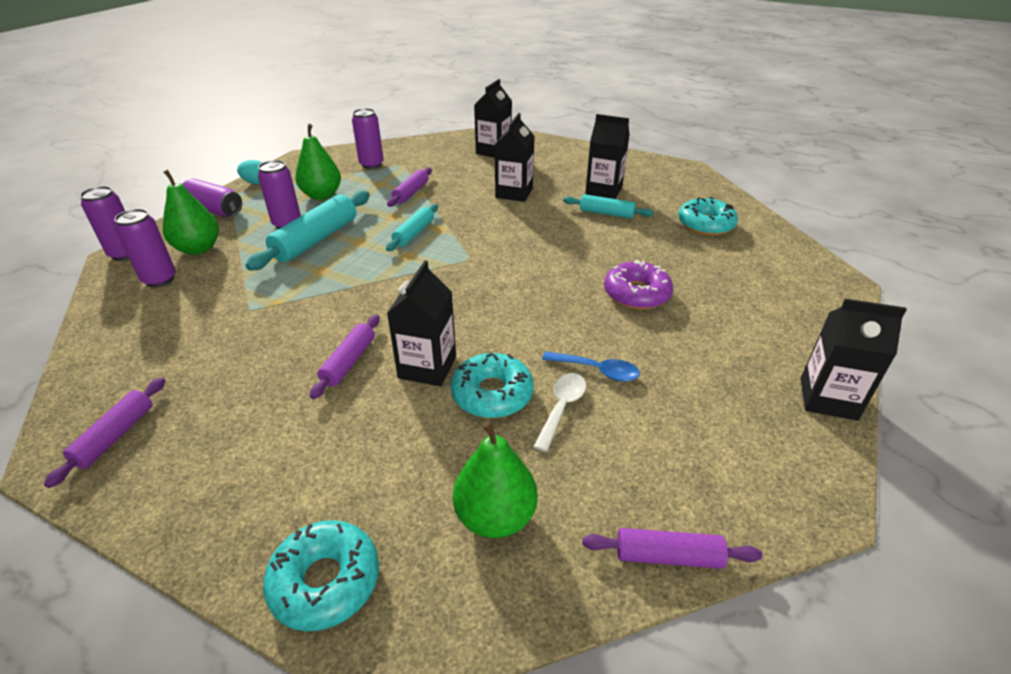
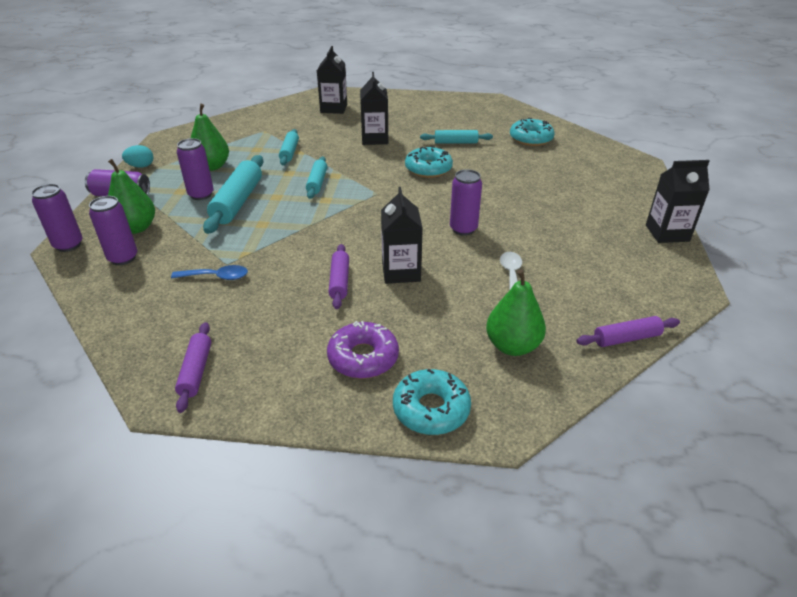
camera: 20 degrees left, 0 degrees up
(371, 165) = (236, 135): purple can -> purple can (463, 229)
(411, 193) = (289, 152): purple rolling pin -> turquoise rolling pin
(492, 394) = (459, 278): turquoise donut -> turquoise donut (428, 169)
(597, 370) = (519, 248): blue spoon -> blue spoon (216, 277)
(603, 190) = (442, 126): black carton -> none
(636, 293) = (513, 194): purple donut -> purple donut (363, 357)

